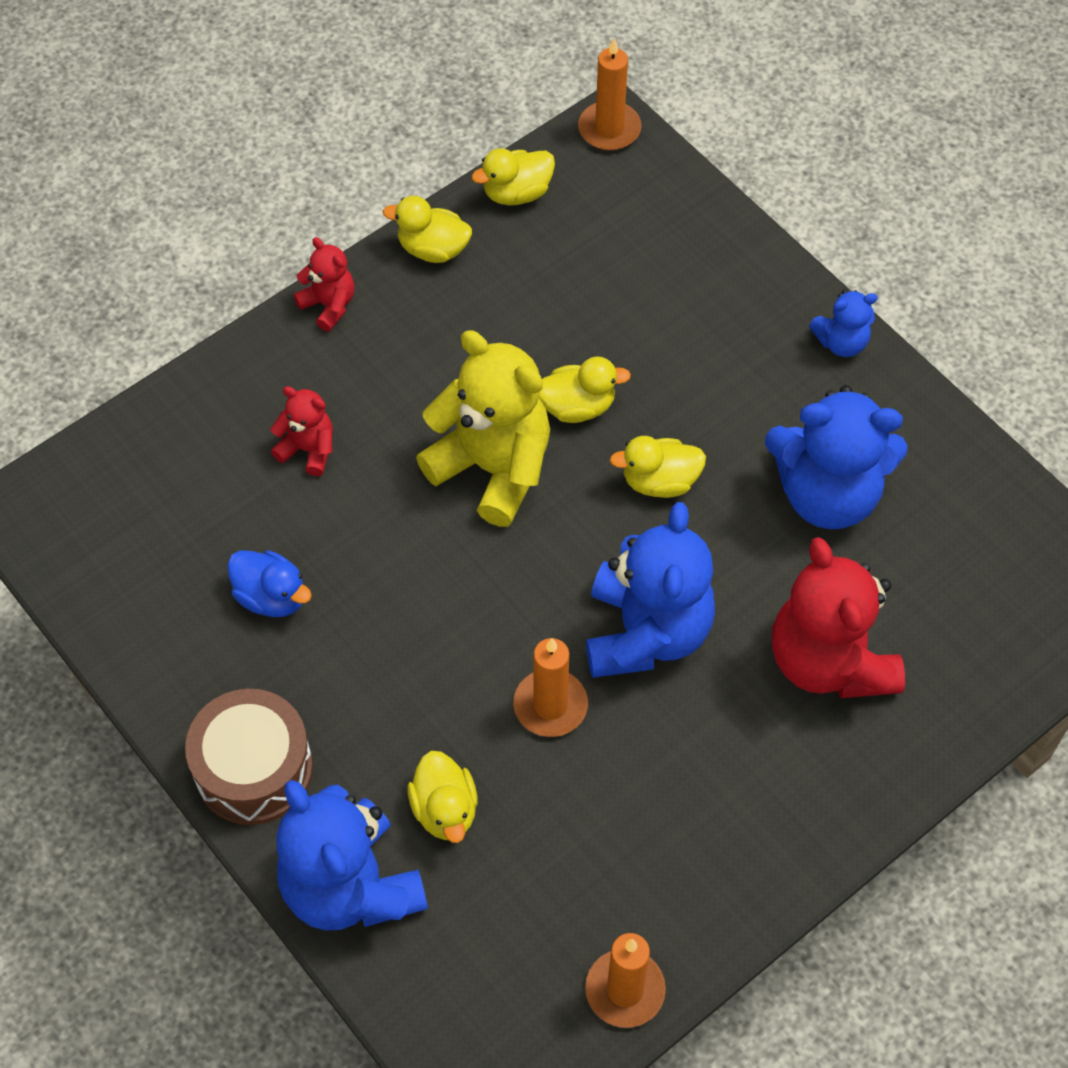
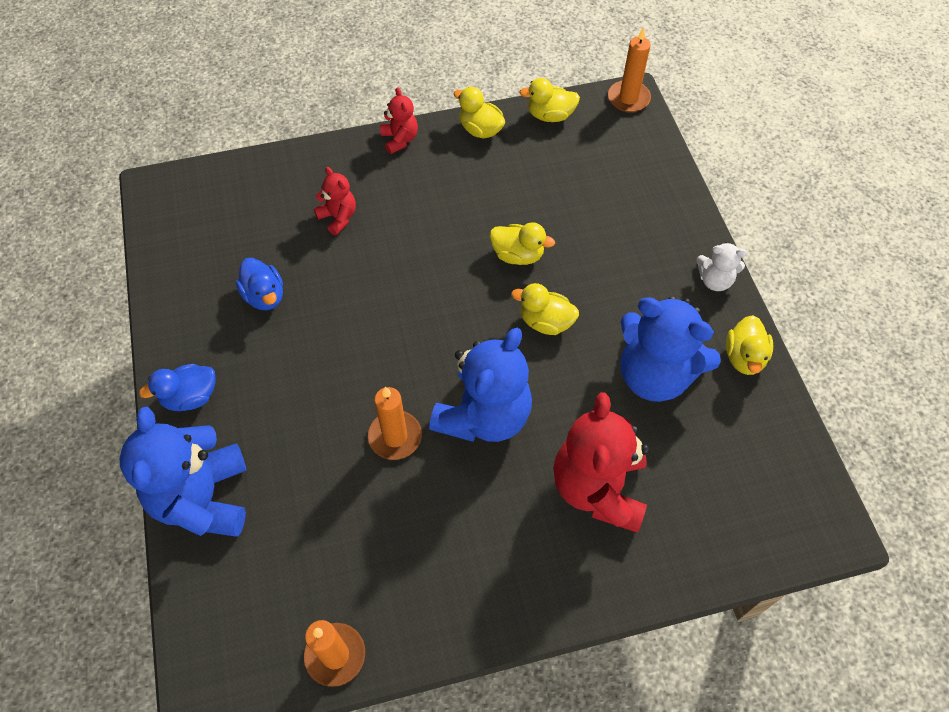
camera: 25 degrees right, 0 degrees up
(254, 769) = (190, 397): brown drum -> blue duck
(445, 810) = (290, 475): yellow duck -> yellow duck (744, 357)
(492, 468) = (443, 272): yellow teddy bear -> none
(841, 342) = (715, 280): blue teddy bear -> white teddy bear

